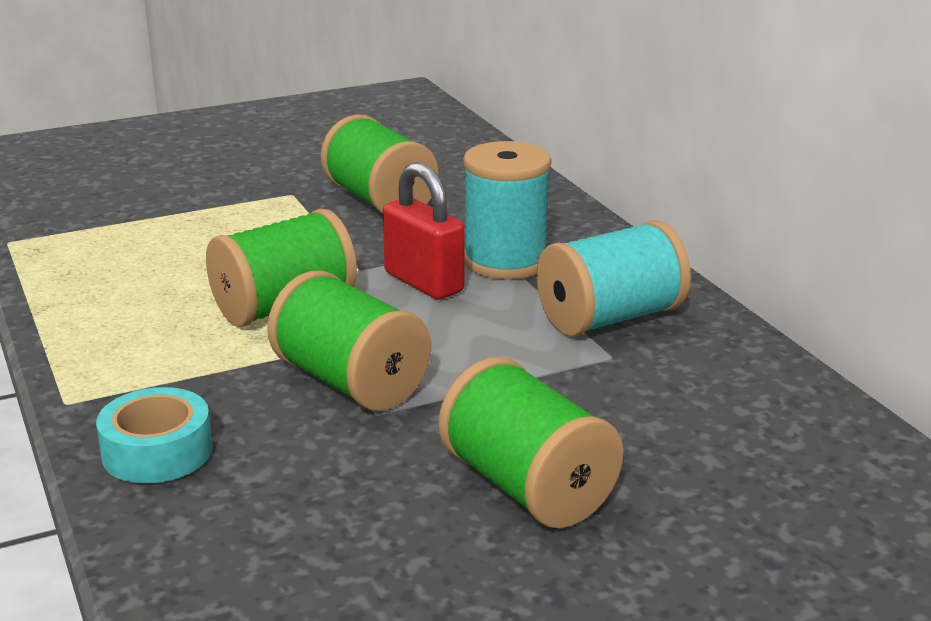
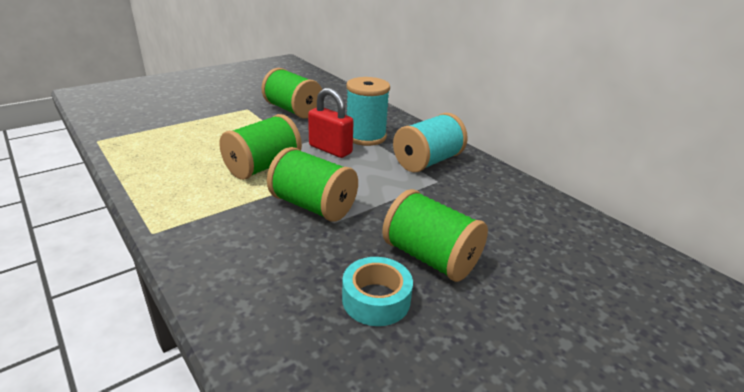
camera: 15 degrees left, 5 degrees up
(157, 452) = (217, 259): turquoise tape -> turquoise tape (376, 299)

